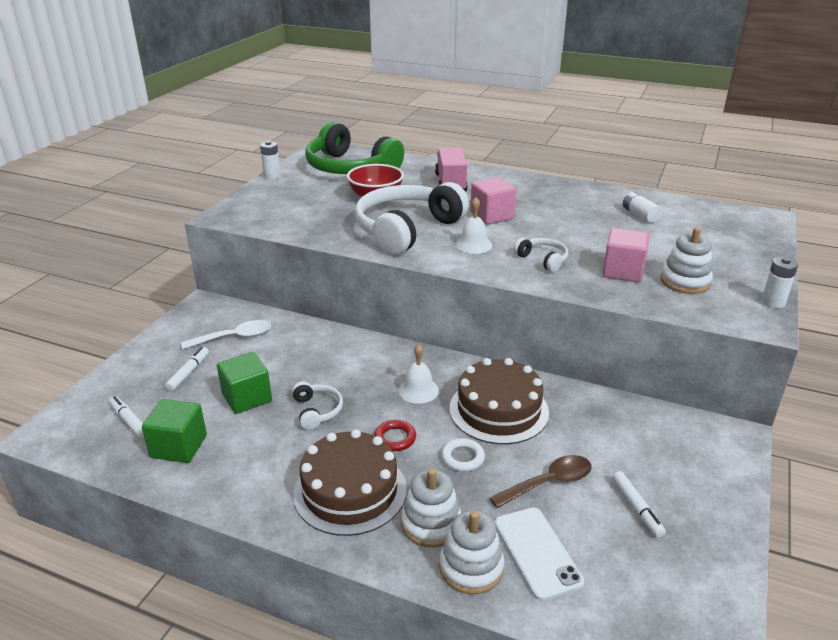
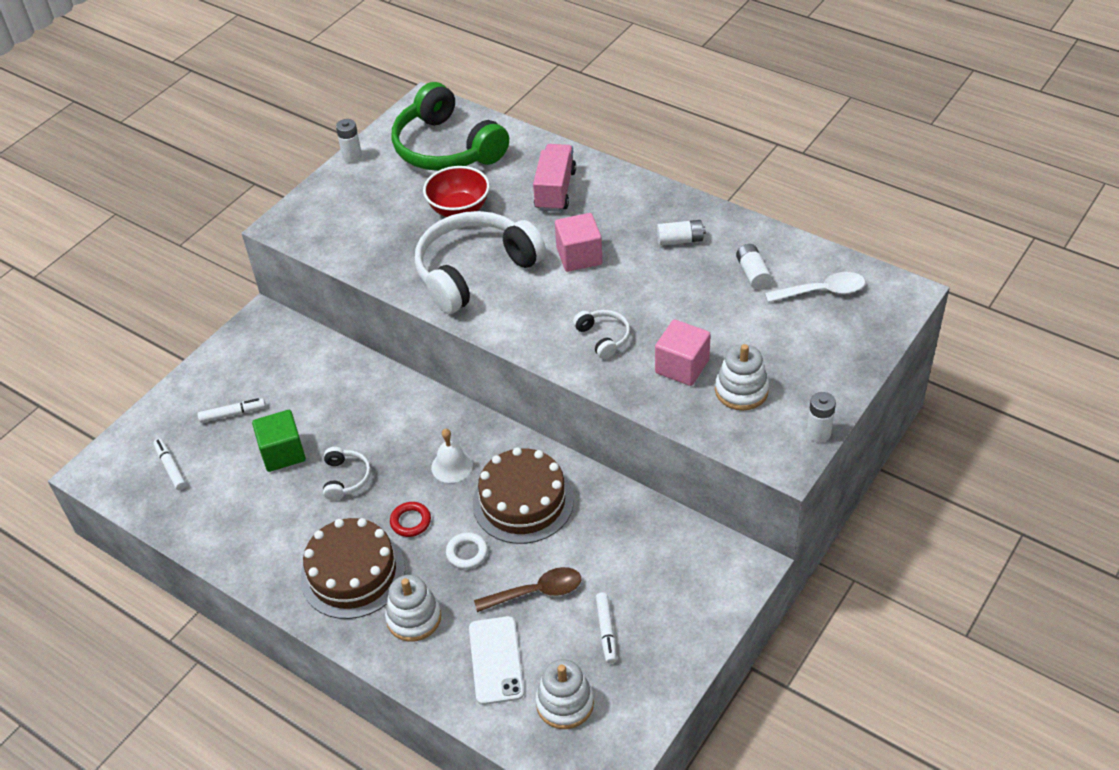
camera: 15 degrees right, 15 degrees up
(179, 446) = (211, 502): green cube -> none
(188, 373) = (232, 414): white marker -> white marker turned 45 degrees clockwise
(234, 337) = (285, 371): white spoon -> white spoon (822, 291)
(471, 567) = (433, 665): white stacking toy -> white stacking toy (565, 703)
(473, 245) = (538, 304): white bell -> none
(568, 202) = (680, 240): none -> white battery

